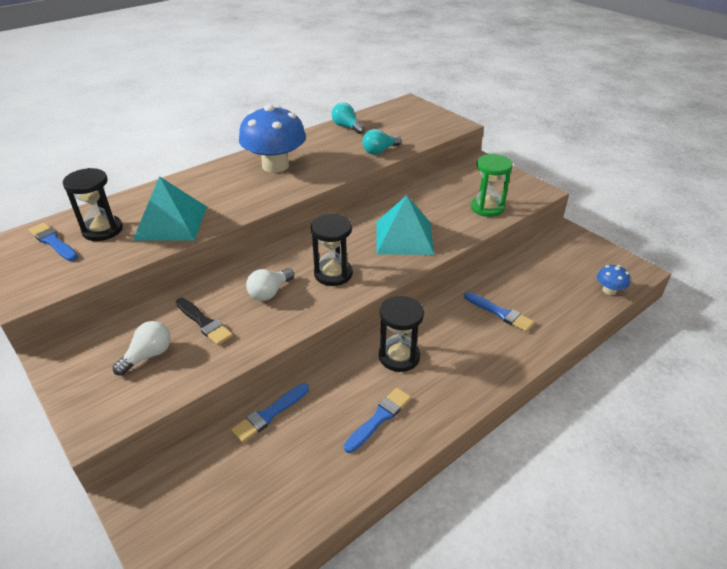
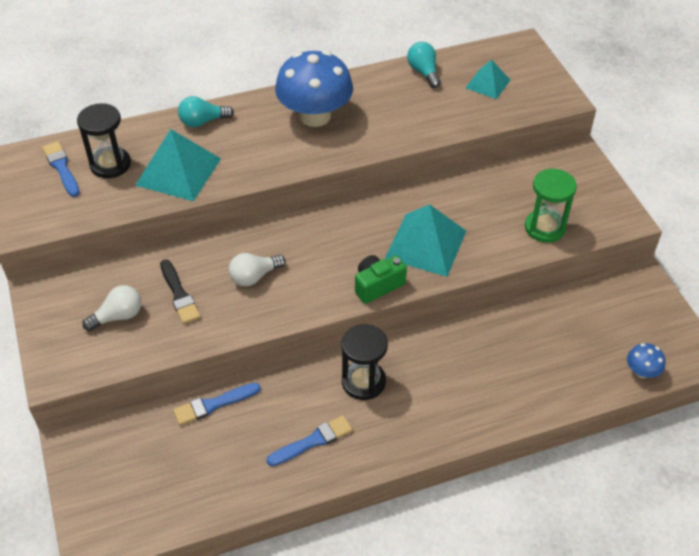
camera: 20 degrees right, 10 degrees up
(333, 274) = (327, 271): black hourglass -> none
(379, 151) = (443, 121): turquoise light bulb -> turquoise light bulb (203, 121)
(381, 274) = (377, 285): none -> green camera
(398, 125) = (487, 84): none -> turquoise pyramid
(500, 313) = (497, 363): blue brush -> none

